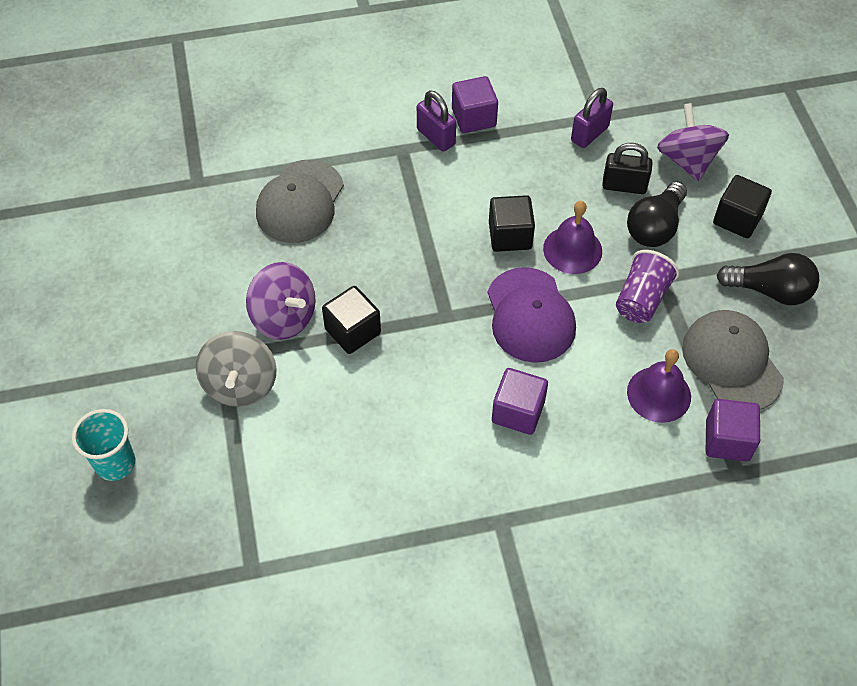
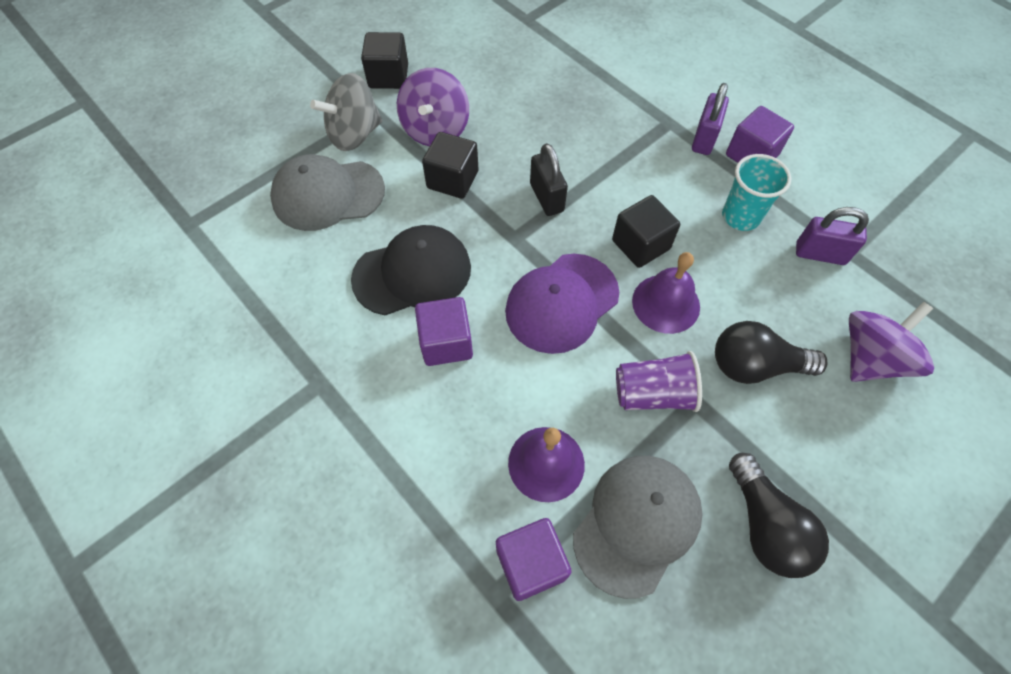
camera: 60 degrees right, 5 degrees up
(115, 463) = (243, 99): turquoise cup -> turquoise cup (740, 217)
(300, 202) = (557, 85): grey cap -> grey cap (328, 195)
(434, 406) = (412, 273): none -> black cap
(624, 186) = (783, 313): black padlock -> black padlock (546, 198)
(737, 219) = (836, 445): black cube -> black cube (388, 76)

